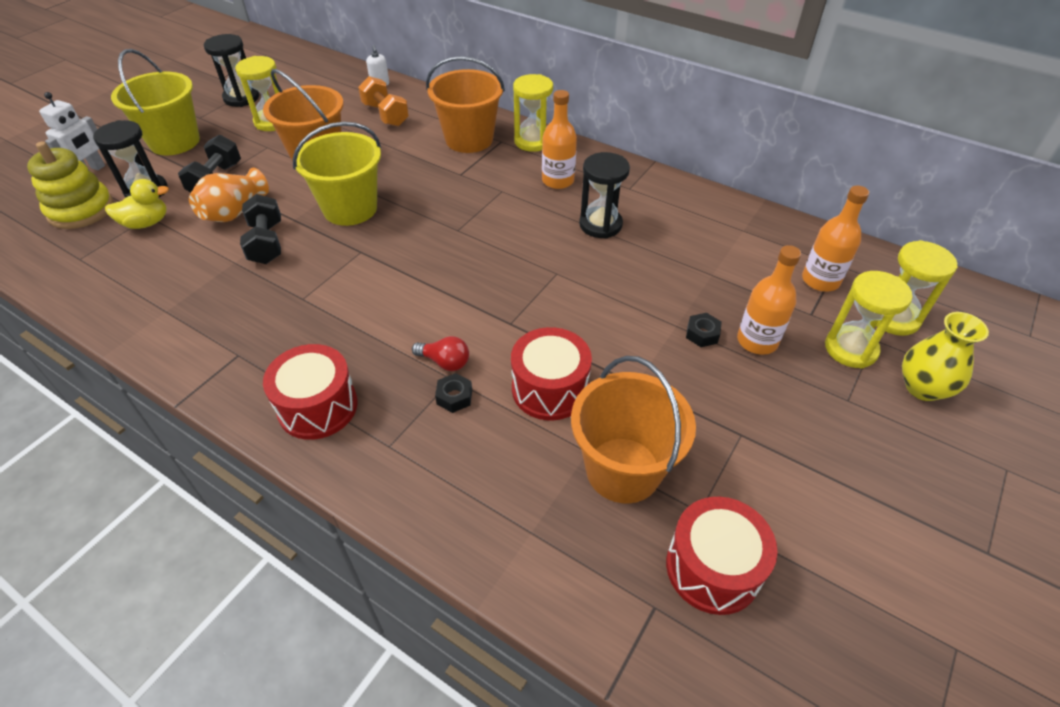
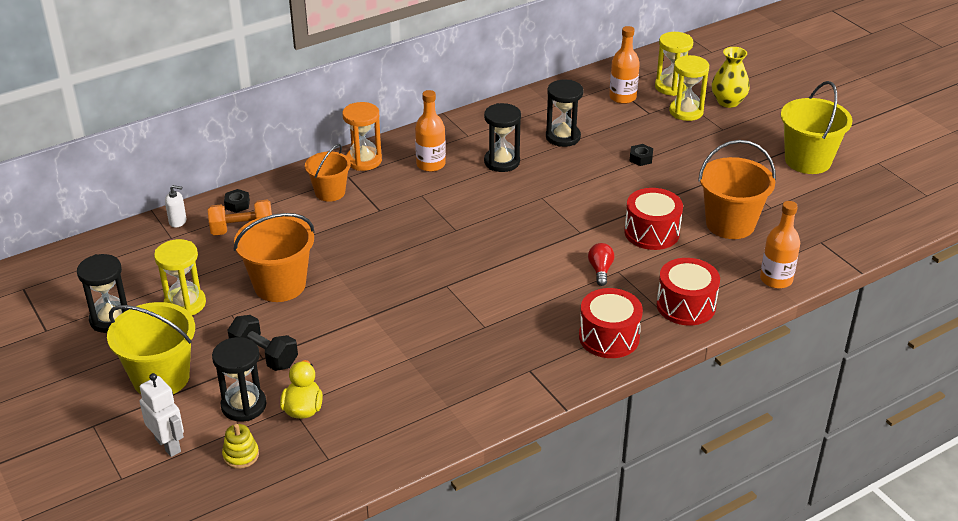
camera: 65 degrees left, 10 degrees down
(81, 210) = (241, 455): yellow stacking toy -> yellow stacking toy, size x0.52
(234, 212) = (330, 350): orange vase -> none
(267, 243) = (395, 336): black dumbbell -> none
(350, 208) = (381, 280): yellow bucket -> yellow bucket (808, 161)
(445, 362) = (600, 270): red light bulb -> red light bulb turned 45 degrees counterclockwise
(454, 397) = (635, 274): black nut -> black nut (237, 204)
(469, 139) = (330, 192): orange bucket -> orange bucket, size x0.64
(533, 141) = (364, 160): yellow hourglass -> orange hourglass
(688, 255) = (563, 137): none -> black hourglass
(713, 568) = (807, 215): red drum -> red drum (686, 305)
(757, 341) = (659, 141): orange bottle -> orange bottle (776, 279)

